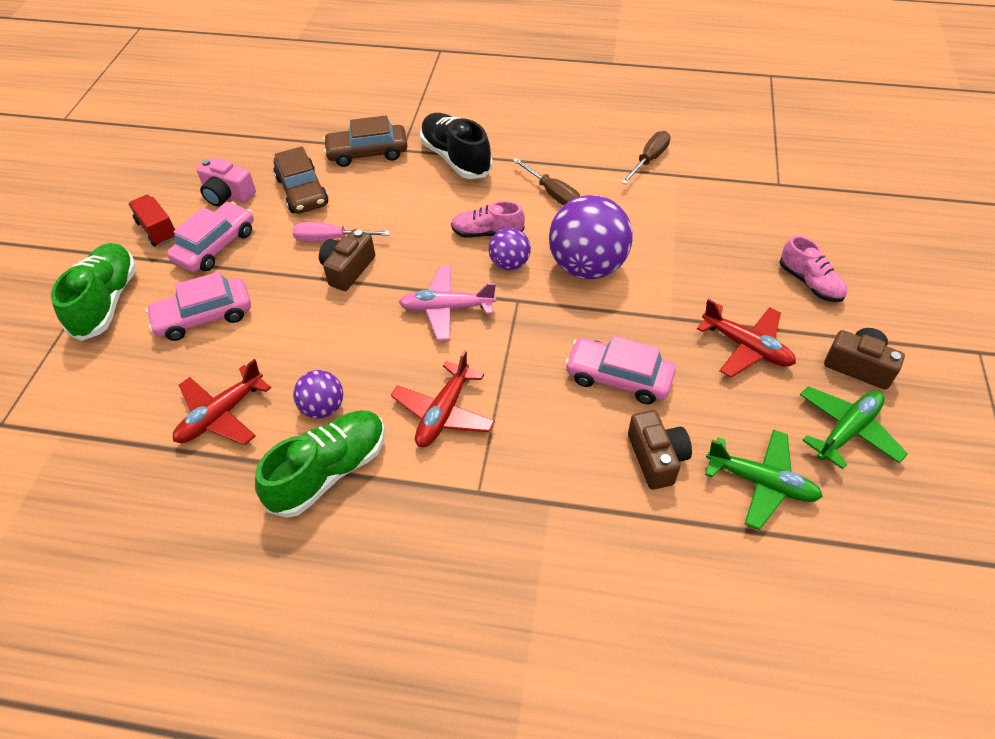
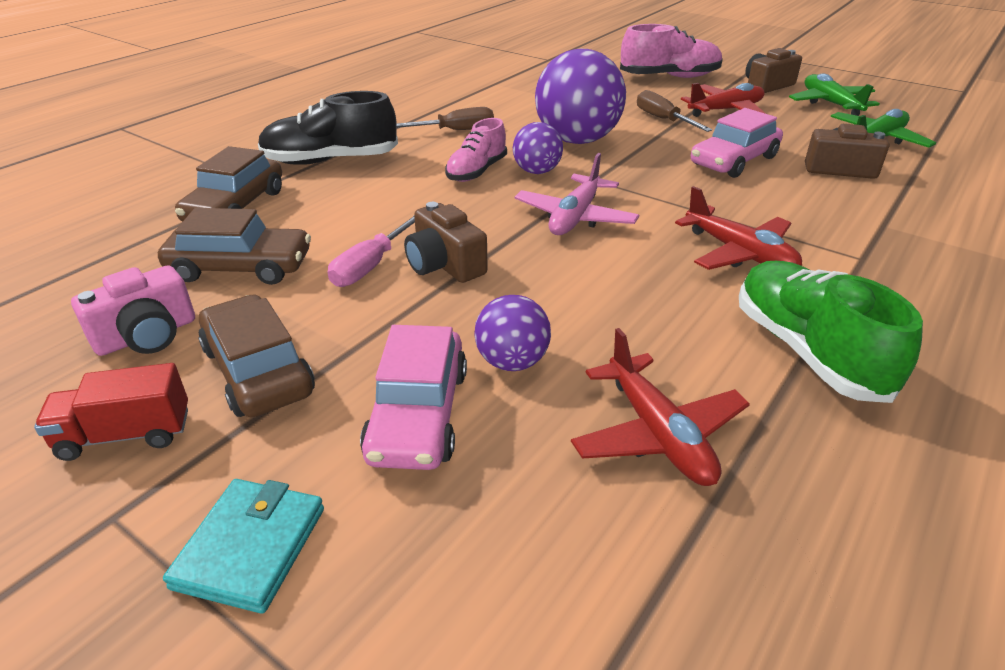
camera: 65 degrees left, 15 degrees down
(107, 302) = (250, 547): green shoe -> turquoise wallet
(216, 246) = (258, 371): pink car -> brown car
(323, 408) = (690, 334): purple ball -> purple ball (512, 362)
(649, 160) = (461, 87): brown screwdriver -> brown screwdriver (663, 120)
(809, 283) = (669, 77): pink shoe -> pink shoe, size x1.54

